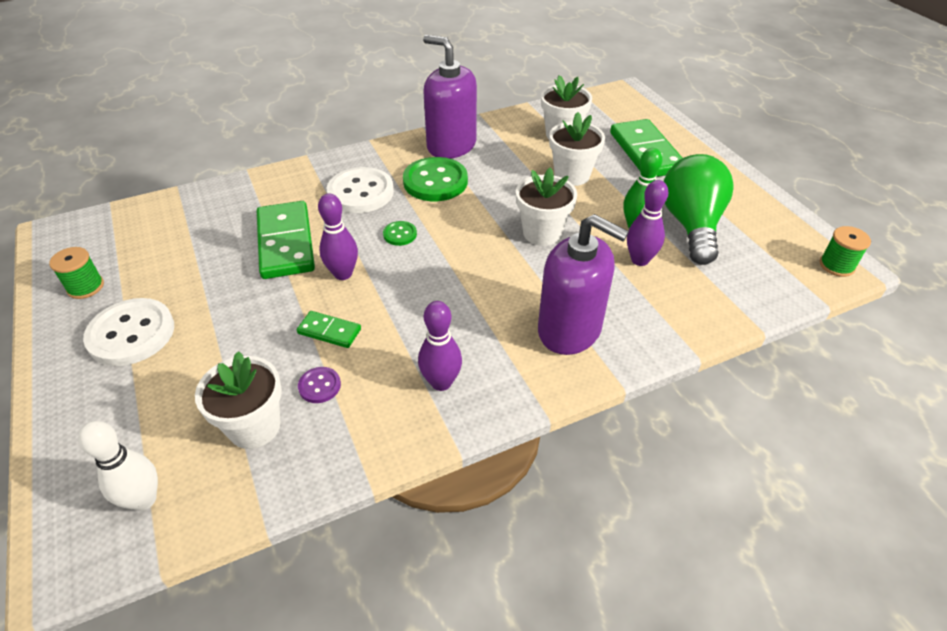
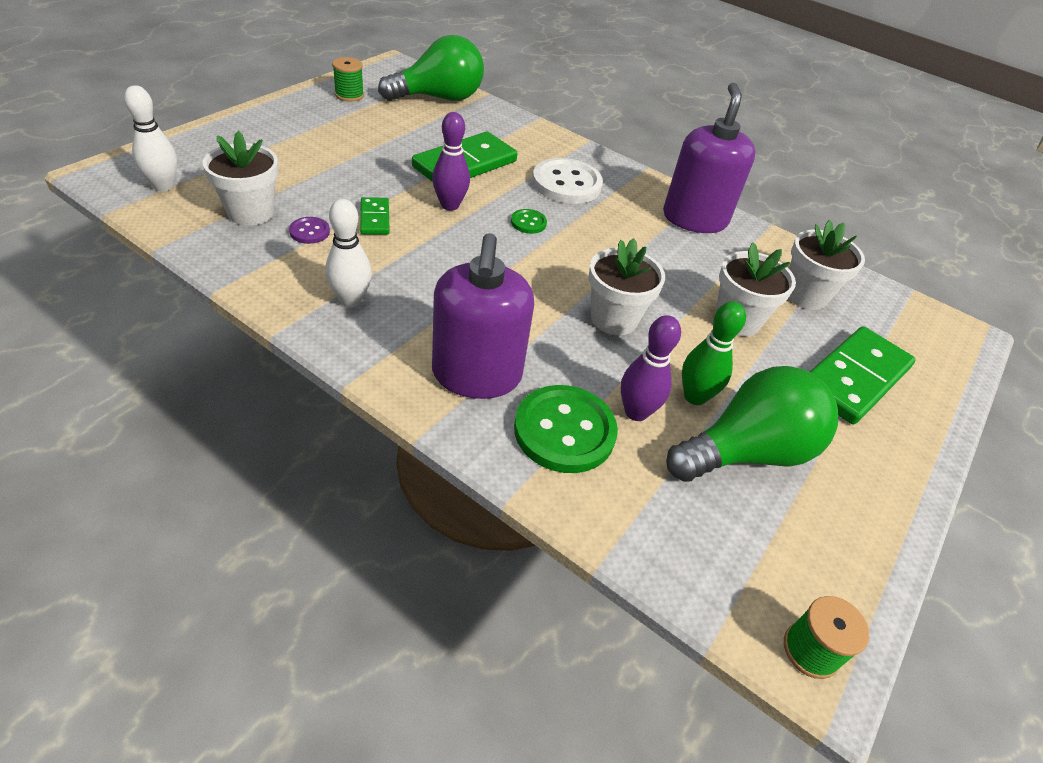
camera: 55 degrees right, 0 degrees up
(131, 334) = (314, 129): white button -> none
(154, 222) = (439, 98): none -> green light bulb
(435, 181) = (626, 223): green button -> green button (564, 431)
(441, 382) = (351, 300): purple bowling pin -> white bowling pin

